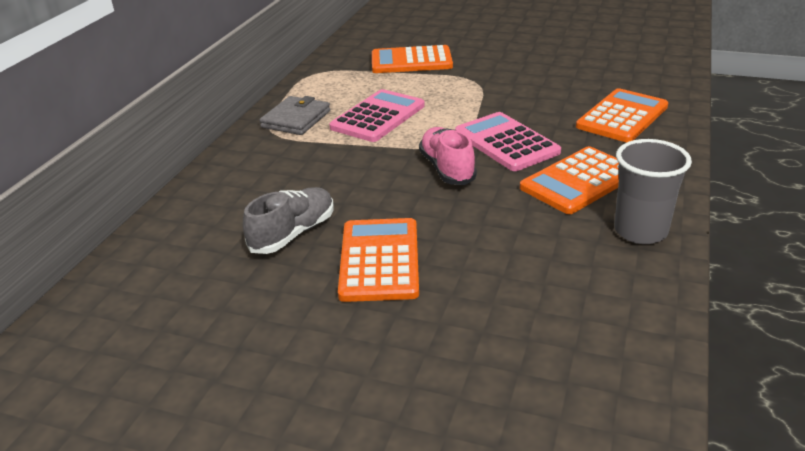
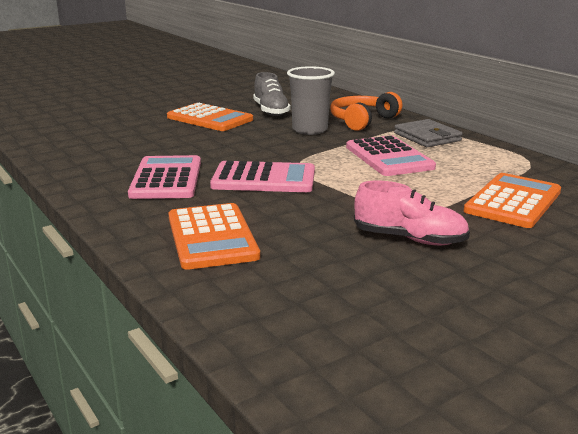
camera: 125 degrees right, 10 degrees down
(273, 164) = (362, 121): none -> orange headphones
(447, 169) = (265, 153): pink shoe -> pink shoe (409, 239)
(579, 181) = (166, 179): orange calculator -> pink calculator
(640, 231) = (86, 171): grey cup -> grey cup (310, 130)

